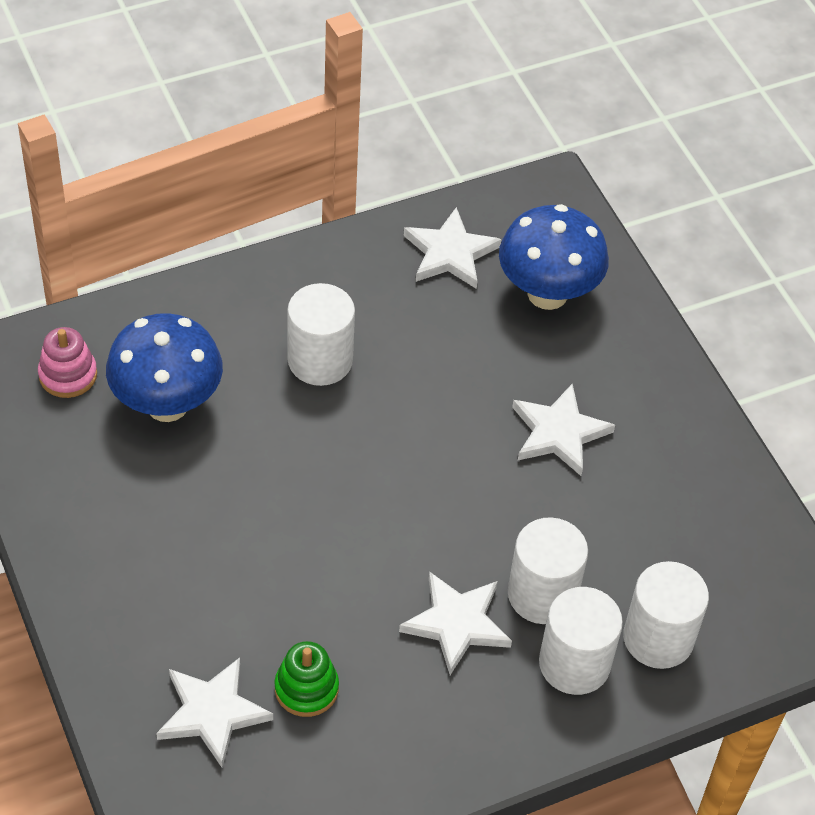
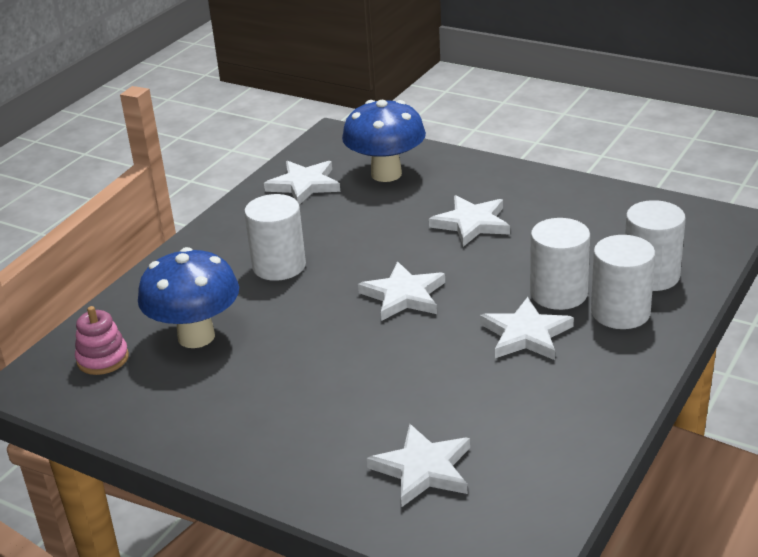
camera: 30 degrees left, 20 degrees down
(306, 688) = (471, 419): green stacking toy -> none
(396, 487) = (403, 295): none -> white star

